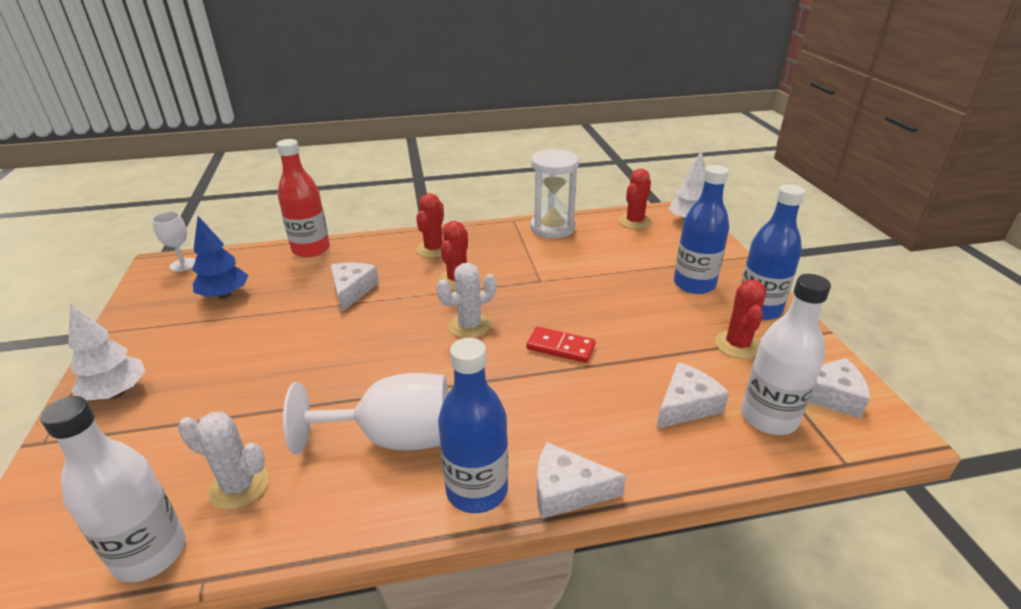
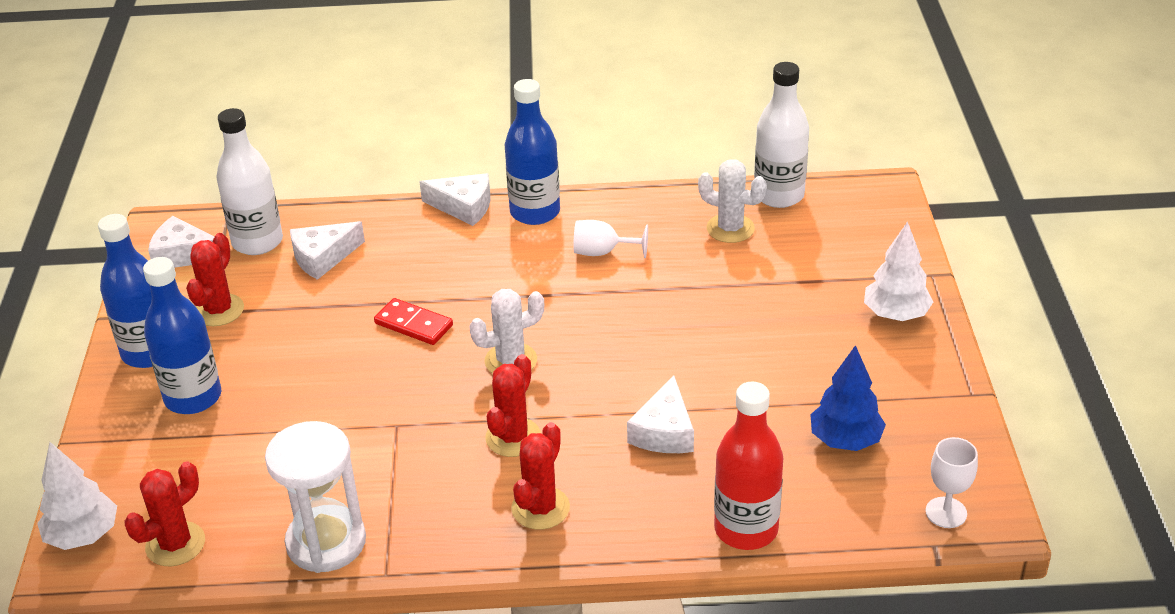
camera: 170 degrees left, 5 degrees up
(393, 438) = (602, 252): white goblet -> white goblet, size x0.53

